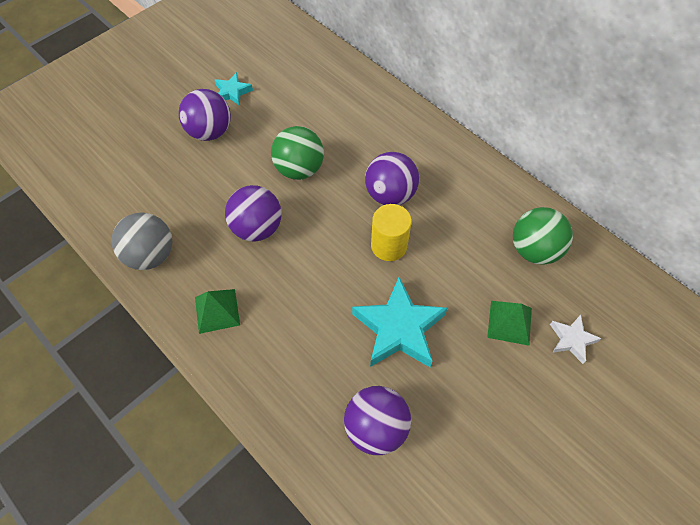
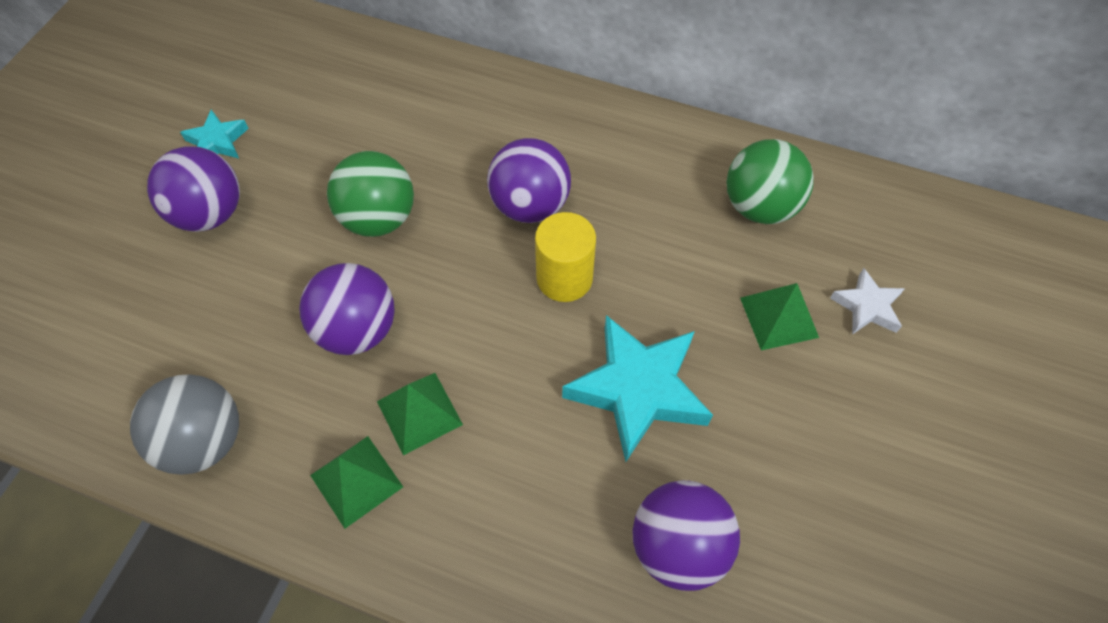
camera: 25 degrees left, 0 degrees up
(268, 288) = (419, 412): none -> green pyramid

